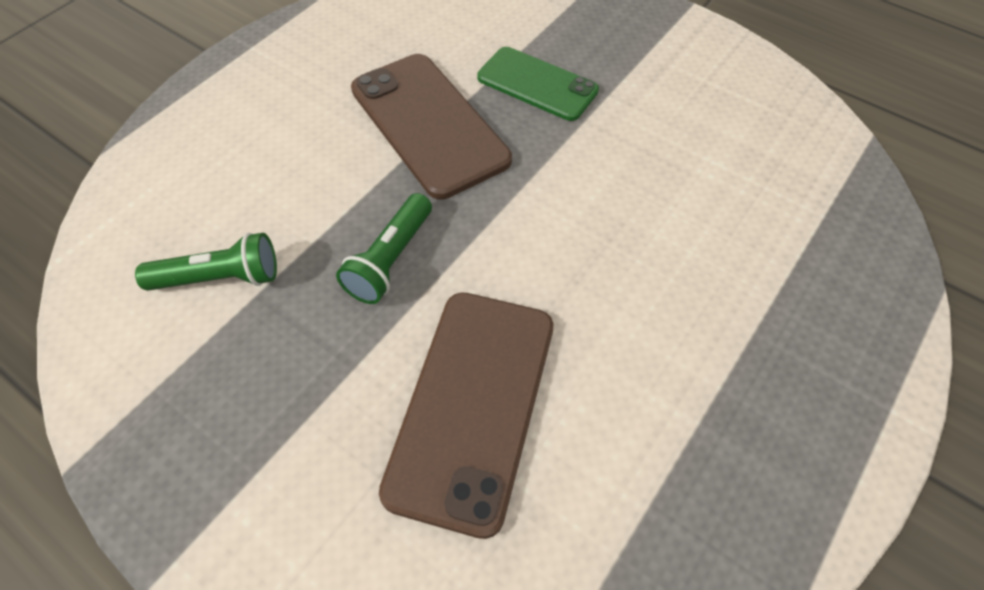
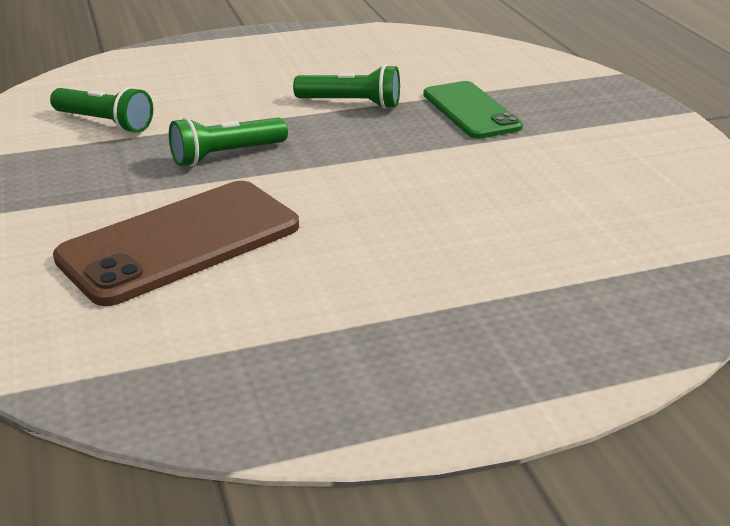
camera: 35 degrees right, 25 degrees down
(429, 124) = (351, 103): brown phone -> green flashlight

